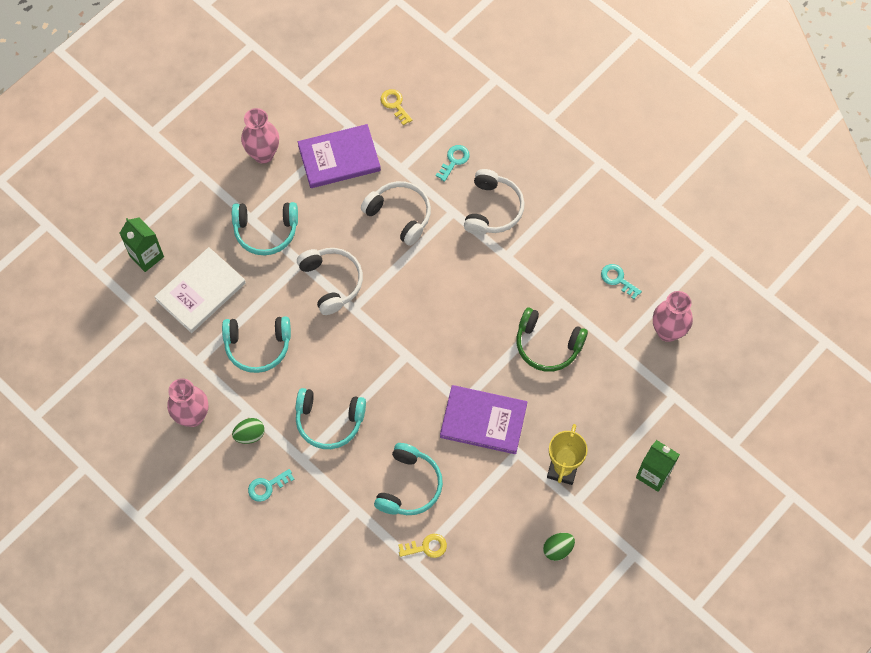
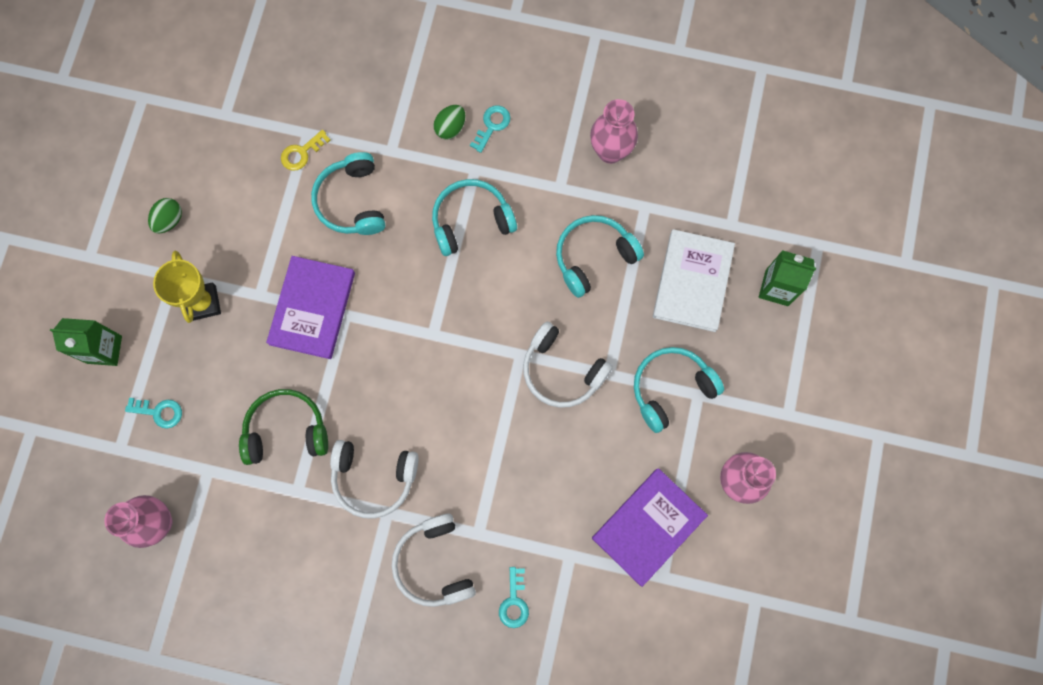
camera: 150 degrees right, 10 degrees up
(250, 435) = (541, 164): green egg -> green egg (450, 128)
(395, 104) = (628, 638): yellow key -> none
(400, 215) = (536, 494): white headphones -> white headphones (374, 478)
(483, 421) = (312, 308): purple book -> purple book turned 60 degrees counterclockwise
(618, 279) = (245, 556): turquoise key -> turquoise key (159, 412)

